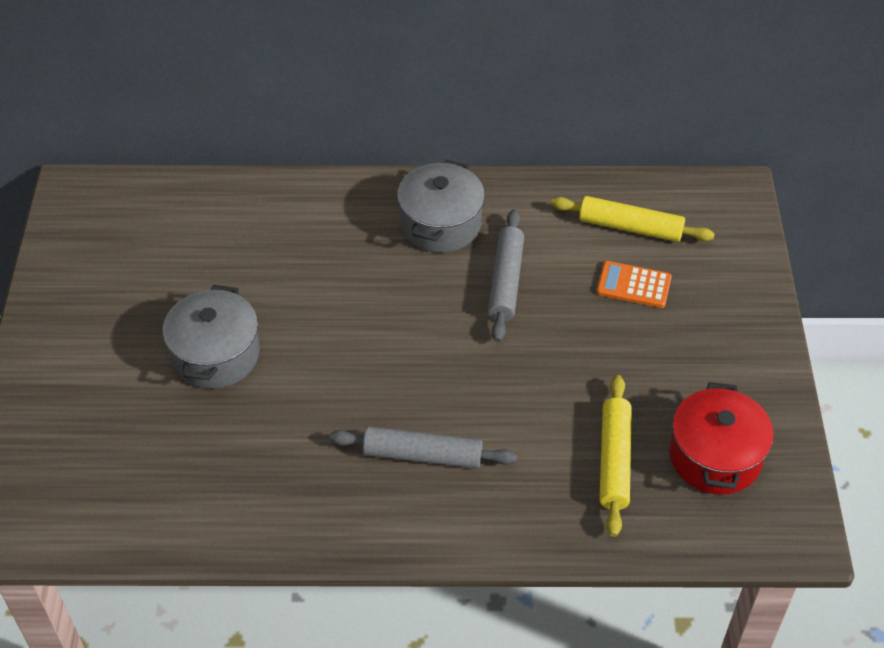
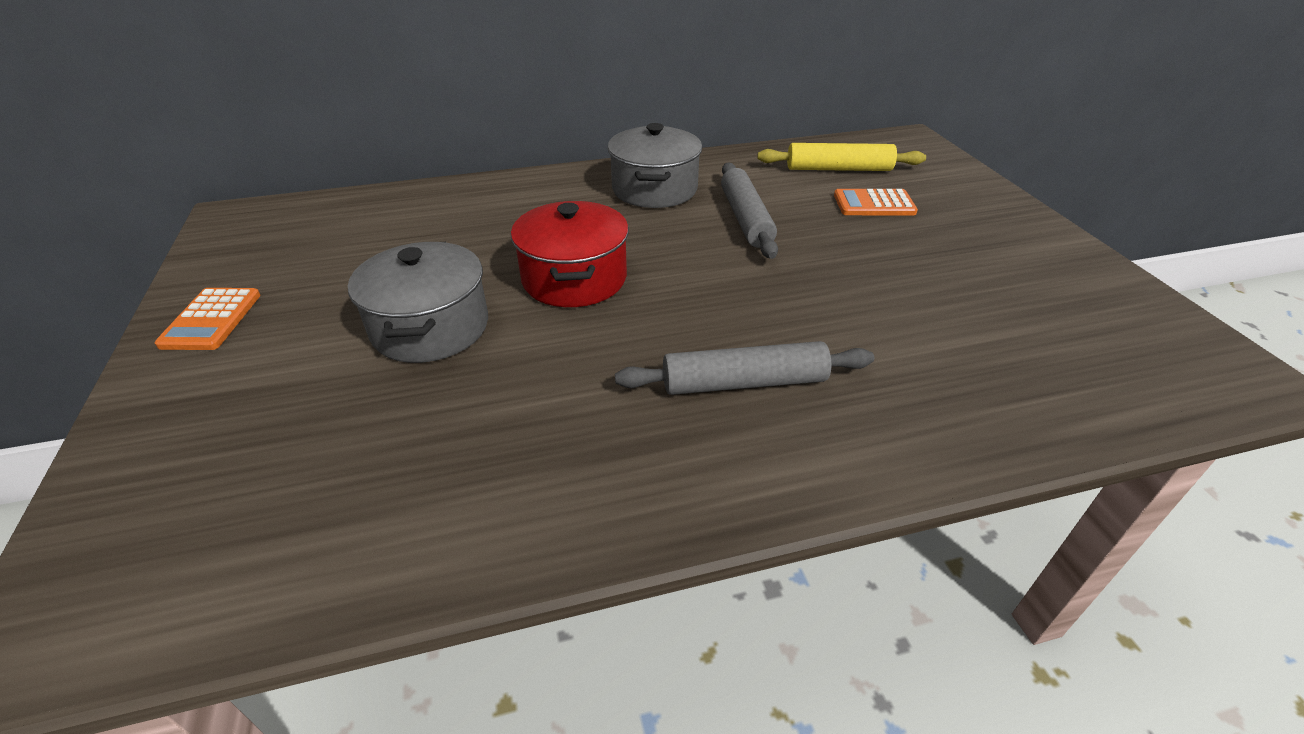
camera: 15 degrees left, 10 degrees down
(62, 313) = (211, 319): none -> orange calculator
(614, 460) = (977, 344): yellow rolling pin -> none
(715, 457) = (1082, 321): red pot -> red pot (574, 278)

